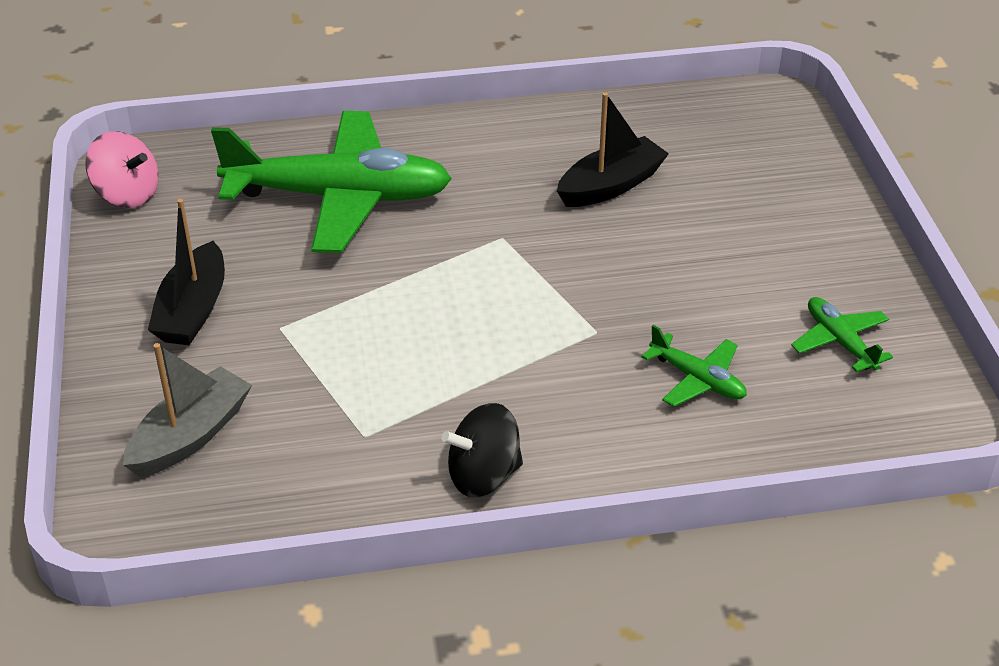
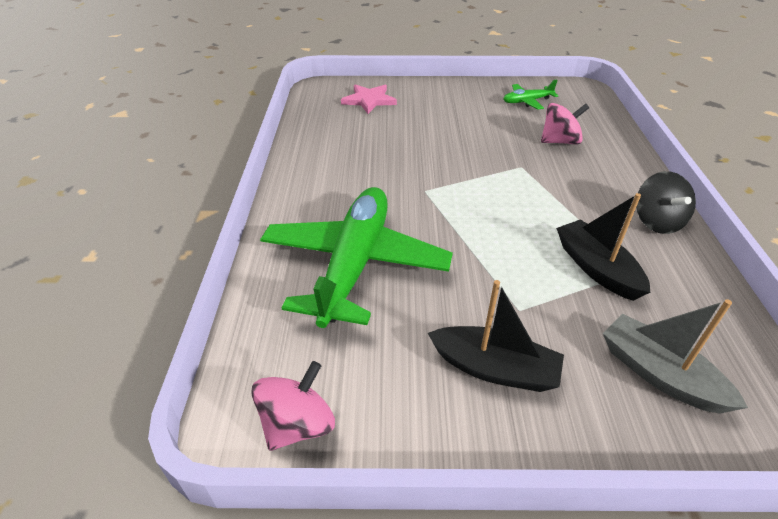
camera: 80 degrees left, 0 degrees up
(611, 186) = (381, 145): black boat -> black boat (596, 268)
(698, 379) = (559, 141): green plane -> pink spinning top
(752, 156) = (369, 100): none -> pink star

